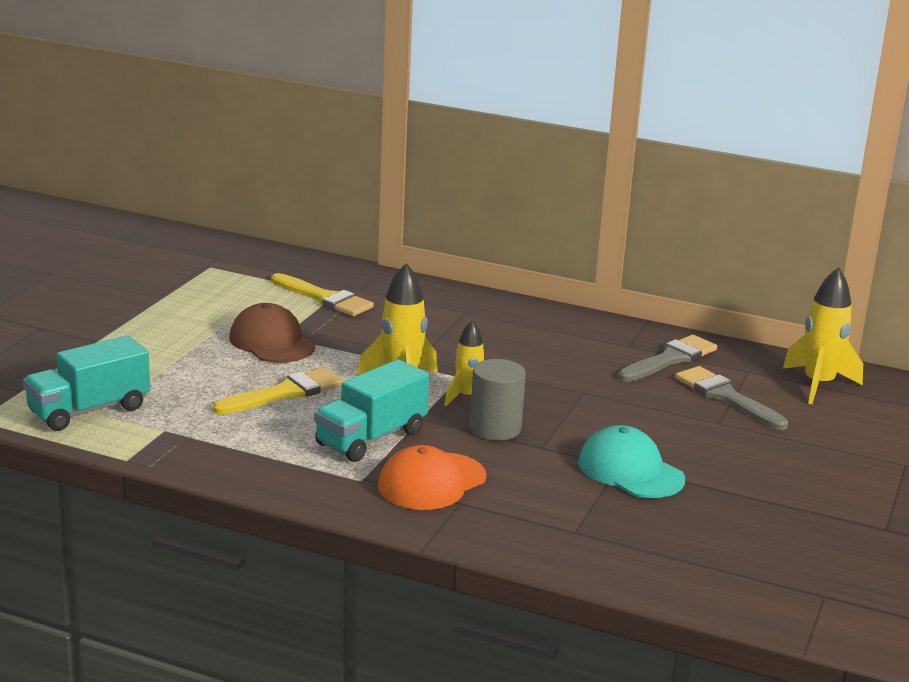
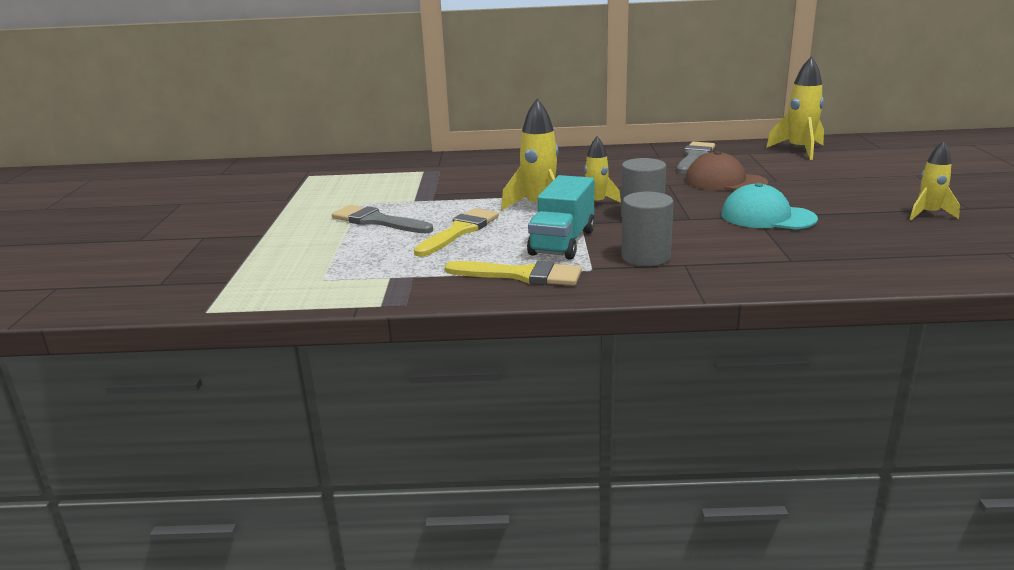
camera: 20 degrees left, 0 degrees up
(89, 410) = (307, 280): turquoise truck -> none
(272, 342) = (410, 205): brown cap -> brown cap (725, 181)
(325, 298) = (418, 174): yellow brush -> yellow brush (521, 275)
(431, 482) = (645, 257): orange cap -> grey cylinder
(726, 397) = (758, 167): grey brush -> grey brush (377, 221)
(821, 523) = (928, 214): none -> yellow rocket

